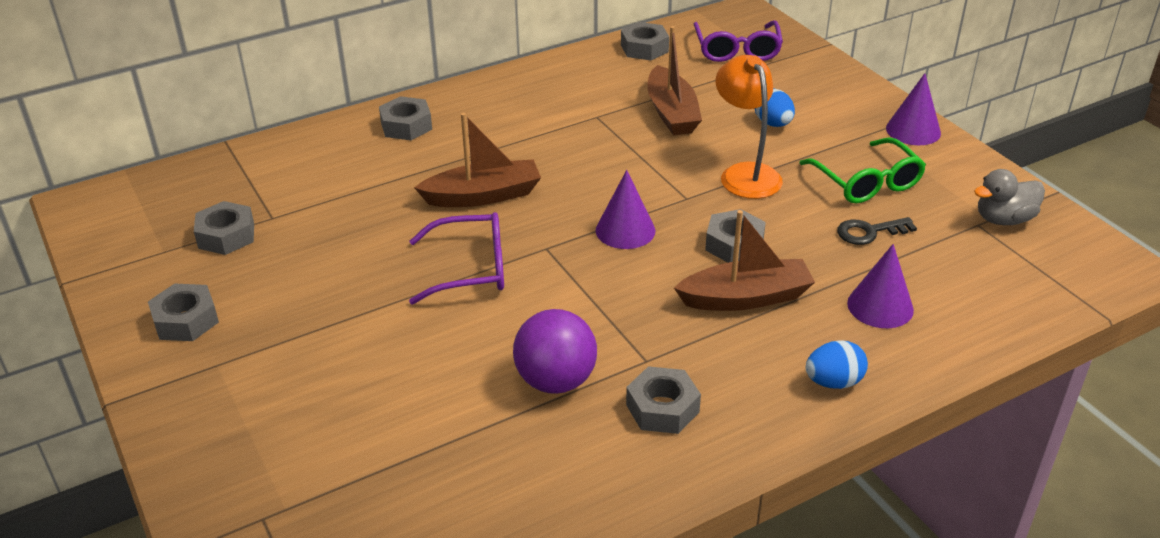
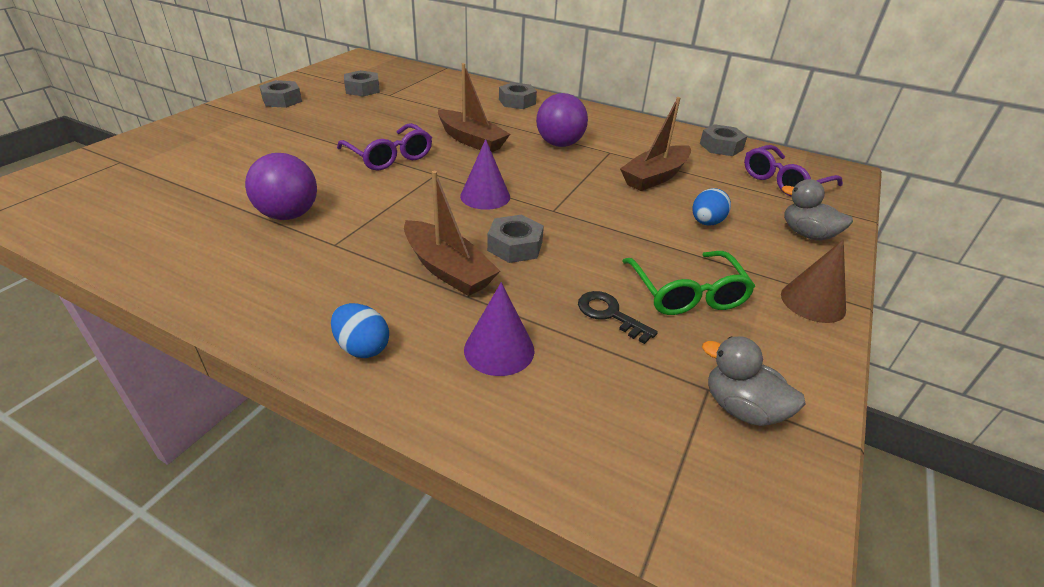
camera: 55 degrees right, 0 degrees up
(550, 140) = (559, 144): none -> purple ball
(662, 408) = (279, 266): grey nut -> none
(745, 173) = (617, 227): orange lamp -> none
(826, 84) = (807, 234): none -> grey duck
(866, 182) = (687, 293): green glasses -> green glasses turned 45 degrees counterclockwise
(913, 130) = (813, 302): purple cone -> brown cone

